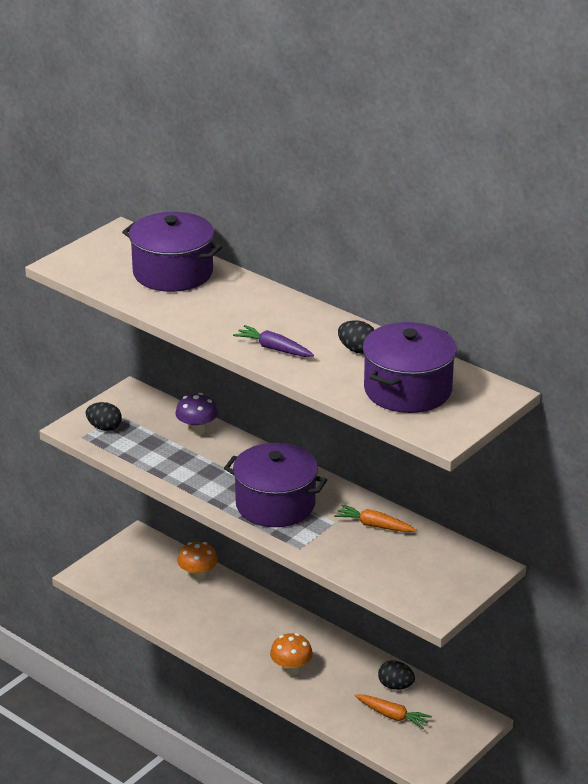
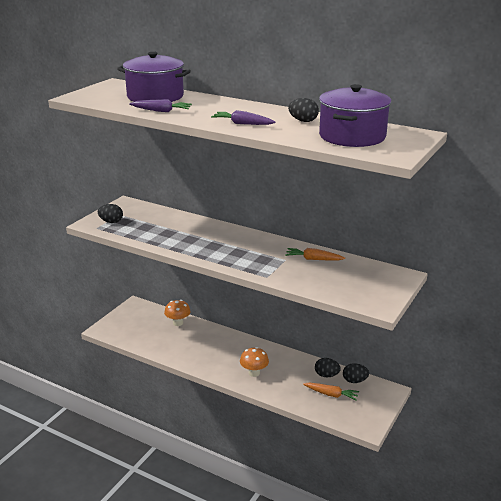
camera: 10 degrees left, 5 degrees down
(173, 309) = (161, 111): none -> purple carrot
(197, 430) = (174, 218): purple mushroom -> none
(275, 504) = (241, 253): purple pot -> none
(433, 699) = (354, 381): none -> black egg

